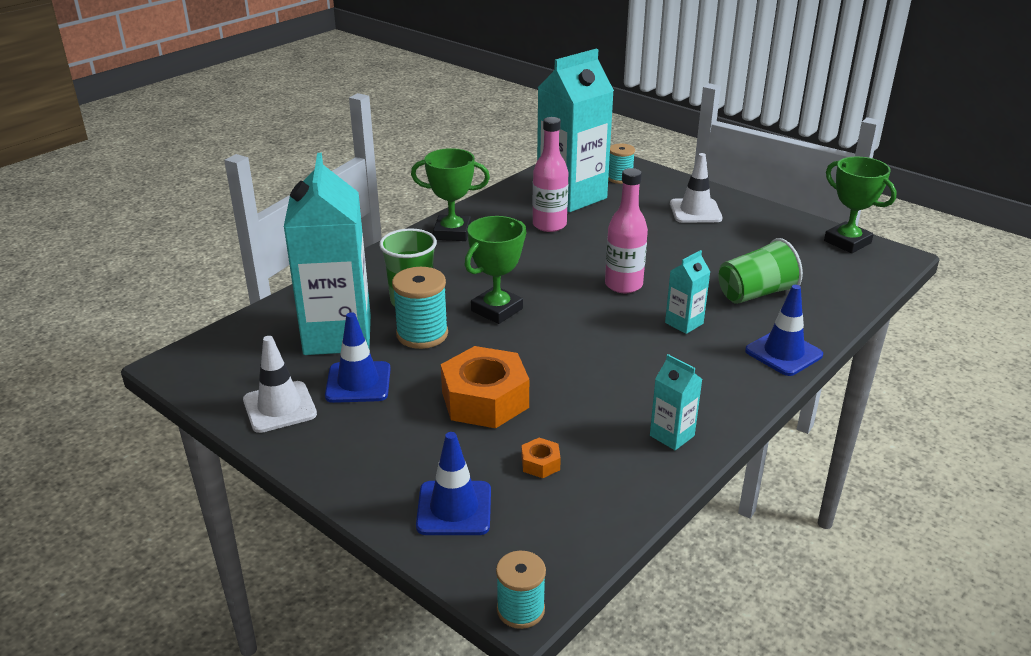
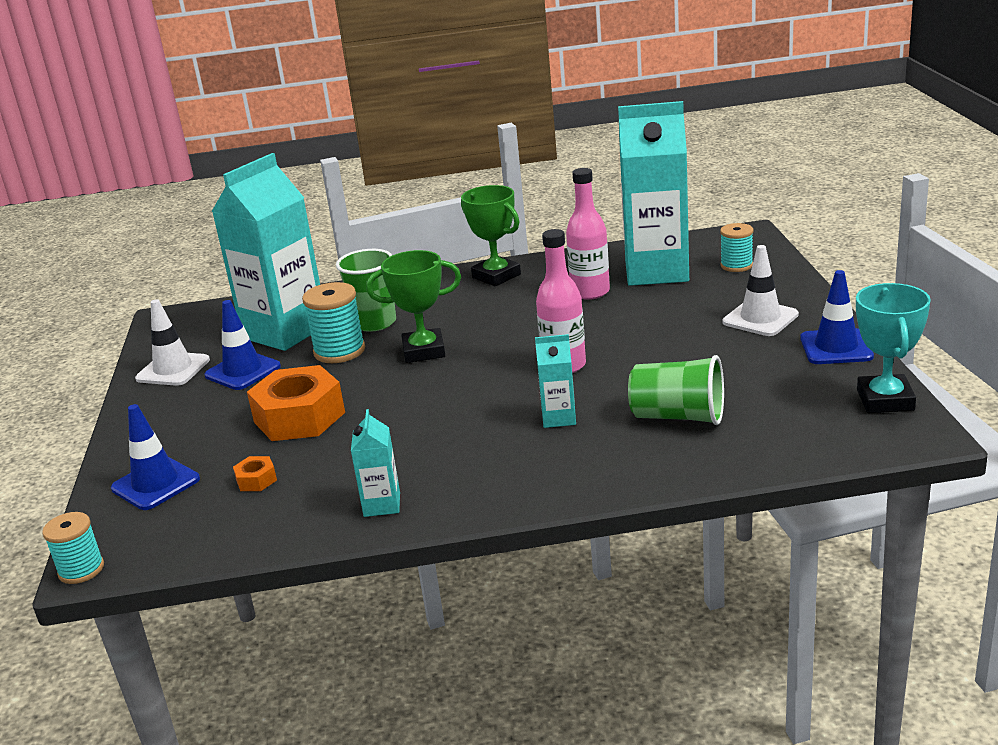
camera: 45 degrees right, 5 degrees down
(783, 353) = (605, 480): blue traffic cone -> blue traffic cone (836, 347)
(847, 242) = (885, 400): green trophy -> turquoise trophy

